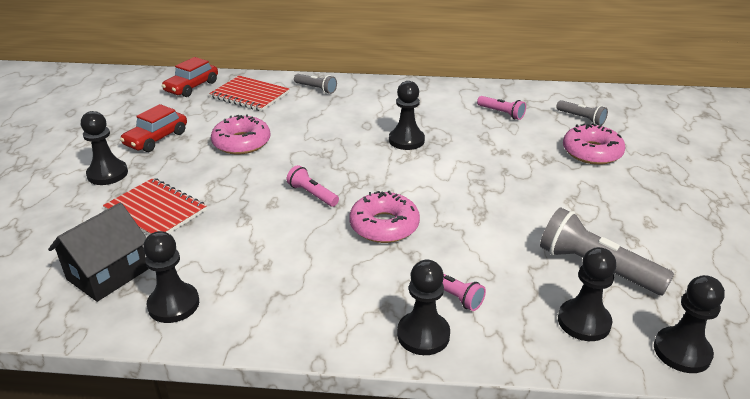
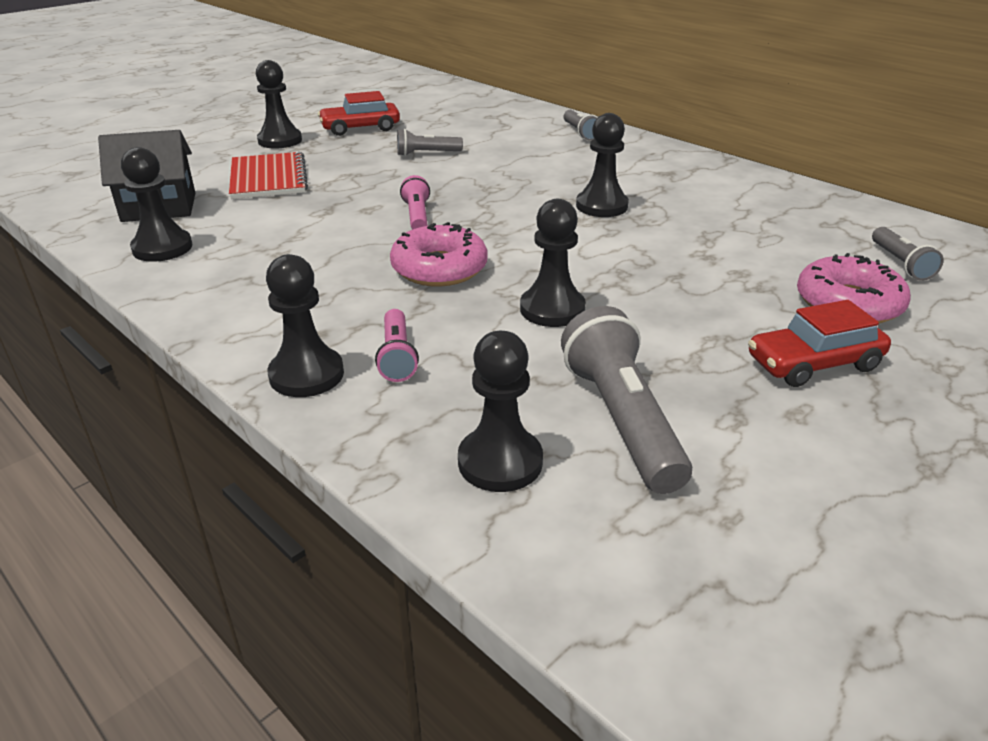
camera: 40 degrees right, 0 degrees up
(192, 87) = (459, 99): red car -> red car (814, 364)
(241, 142) = (427, 153): pink donut -> grey flashlight
(250, 95) = (502, 120): red notebook -> none
(501, 113) = (778, 220): pink flashlight -> none
(682, 351) = (575, 570): black pawn -> black pawn (552, 309)

